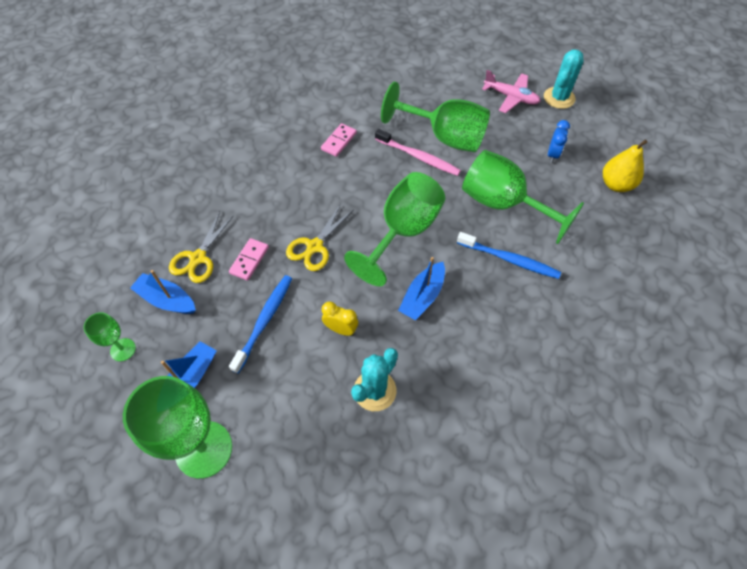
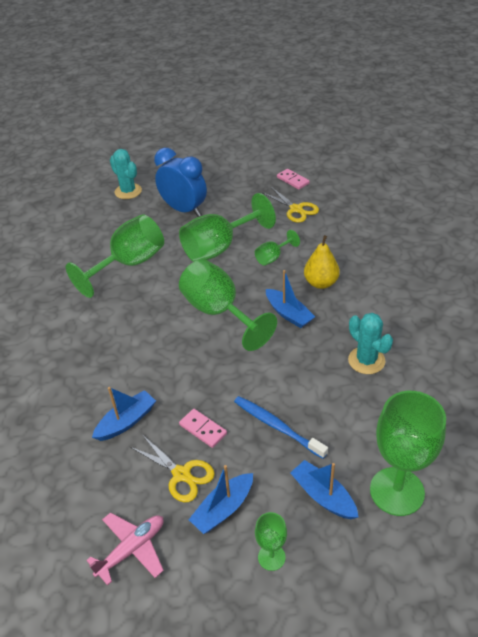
camera: 70 degrees left, 15 degrees down
(247, 200) = (126, 421): none -> blue boat
(314, 247) = (208, 376): yellow scissors -> yellow scissors (296, 209)
(339, 141) = (90, 336): pink domino -> pink domino (293, 180)
(341, 329) = (303, 372): yellow clock -> none
(418, 157) = (142, 285): pink toothbrush -> none
(509, 259) = (273, 257): blue toothbrush -> green goblet
(511, 97) = (109, 216): pink plane -> pink plane (132, 549)
(552, 154) = (184, 210): blue clock -> blue clock, size x2.10
(616, 184) = (229, 188): yellow pear -> yellow pear (321, 283)

